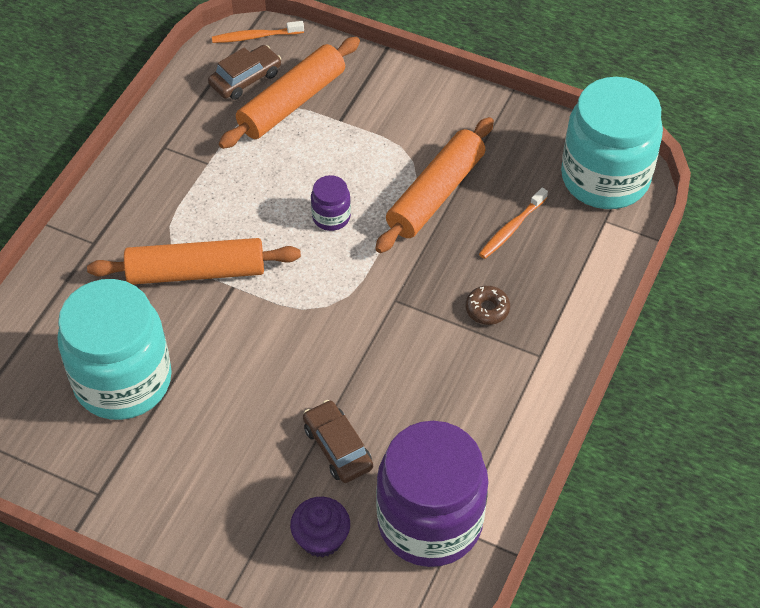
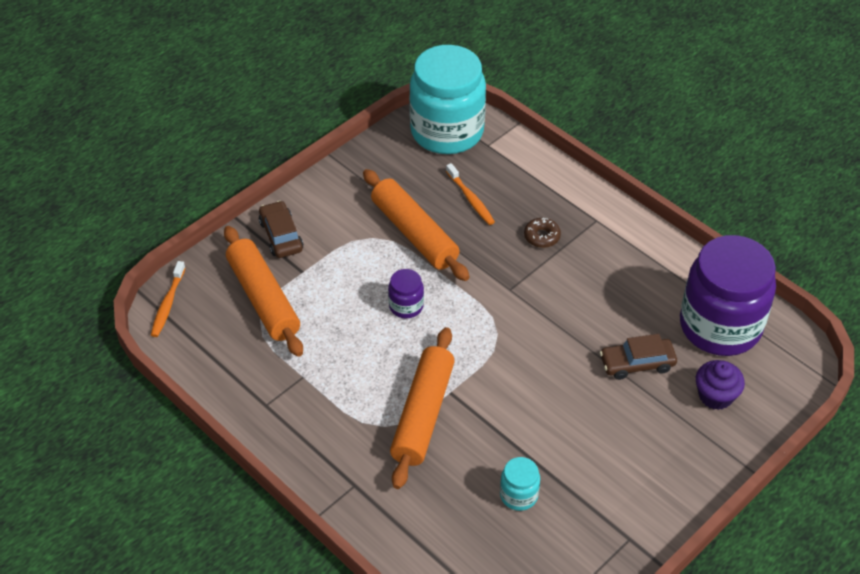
camera: 70 degrees left, 5 degrees down
(123, 380) = (519, 495): turquoise jar -> turquoise jar, size x0.42
(245, 79) = (216, 324): brown car -> brown car (281, 236)

